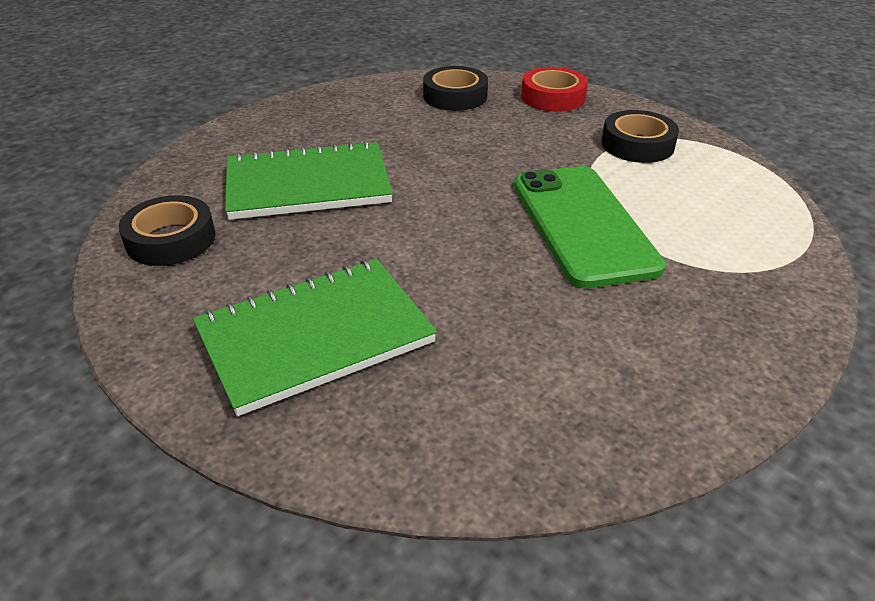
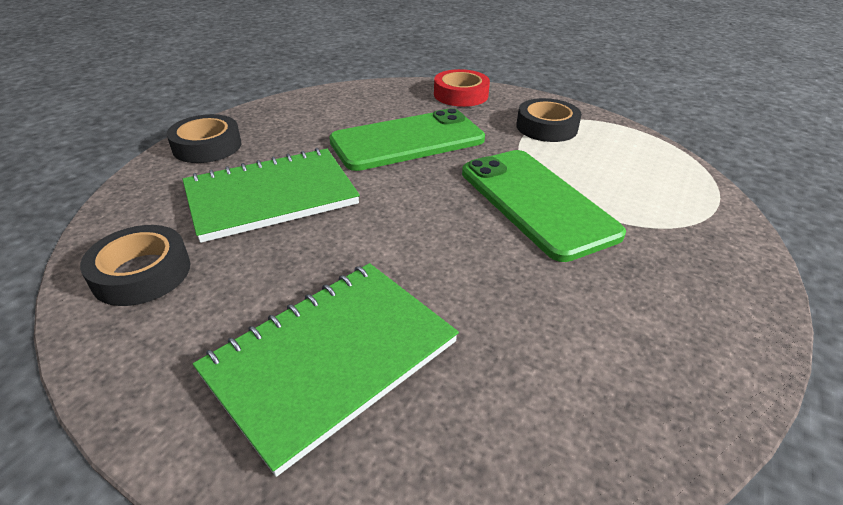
camera: 15 degrees left, 0 degrees up
(455, 96) = (378, 101): black tape -> black tape (207, 146)
(469, 143) = (408, 141): none -> green phone

